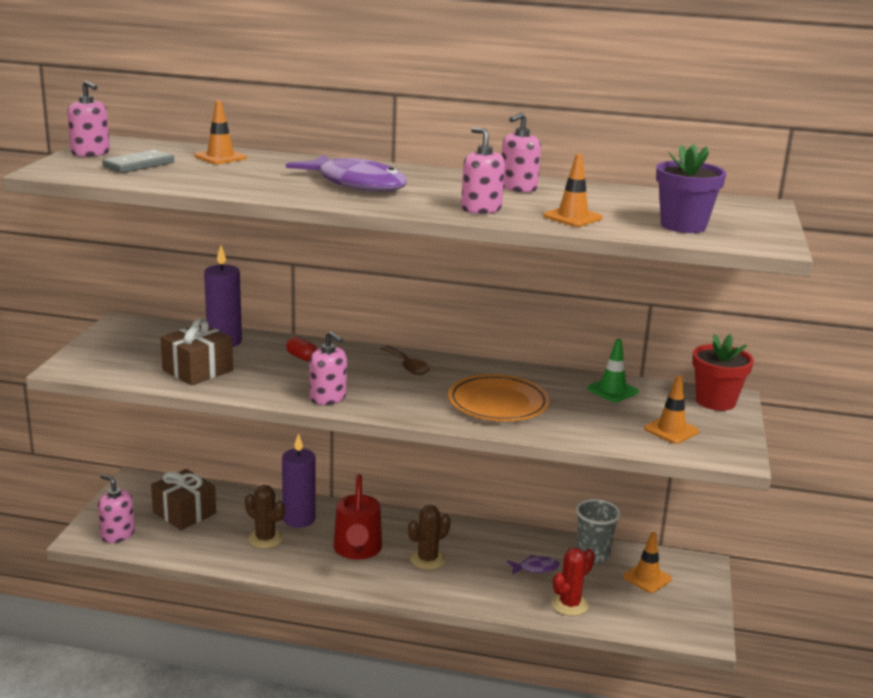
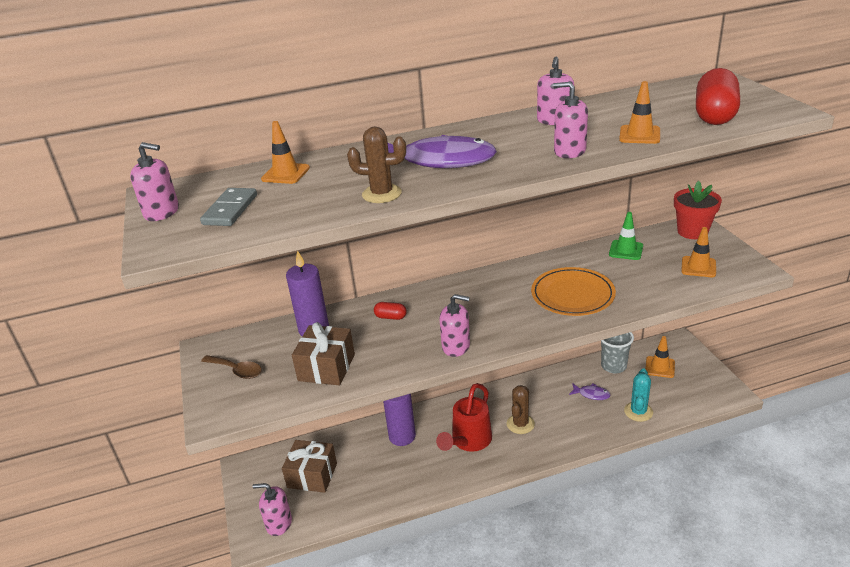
camera: 25 degrees left, 10 degrees up
(265, 539) = (395, 466): brown cactus -> brown cactus (381, 194)
(357, 551) = (468, 442): red watering can -> red watering can turned 60 degrees clockwise
(407, 366) = (474, 290): brown spoon -> brown spoon (236, 370)
(536, 568) = (591, 394): purple fish -> purple fish turned 60 degrees clockwise
(569, 604) = (638, 412): red cactus -> turquoise cactus
(683, 226) = (714, 115): purple flower pot -> red capsule

